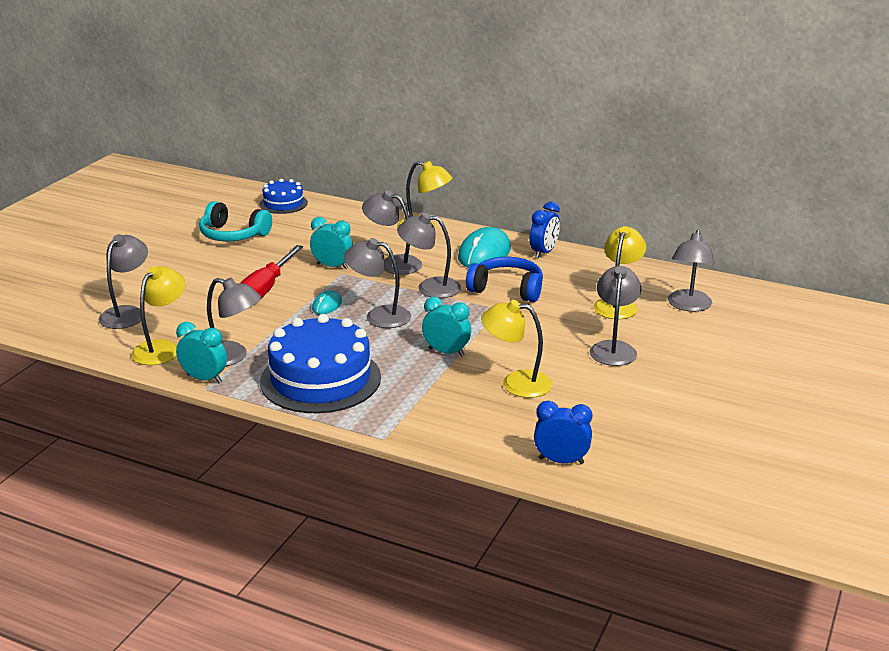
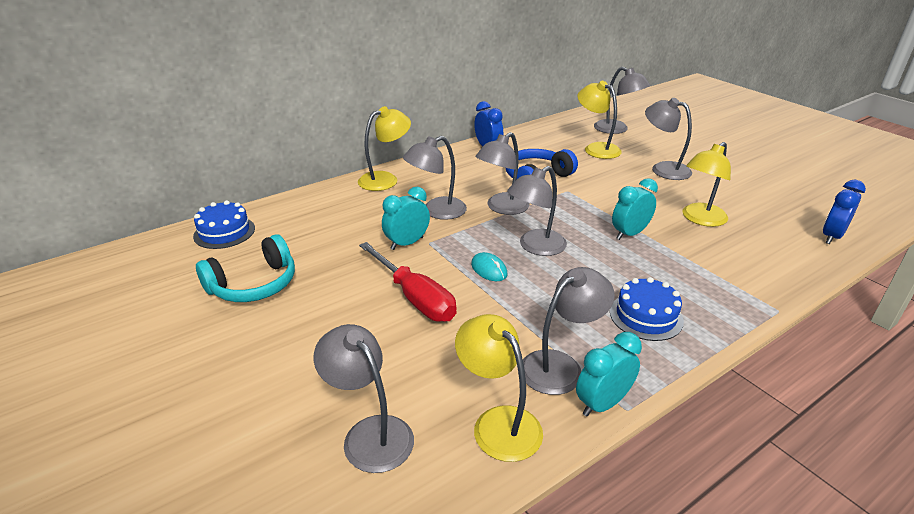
camera: 60 degrees left, 5 degrees up
(320, 379) = (646, 316): blue cake -> blue cake, size x0.53
(484, 253) = (463, 169): turquoise mouse -> none

